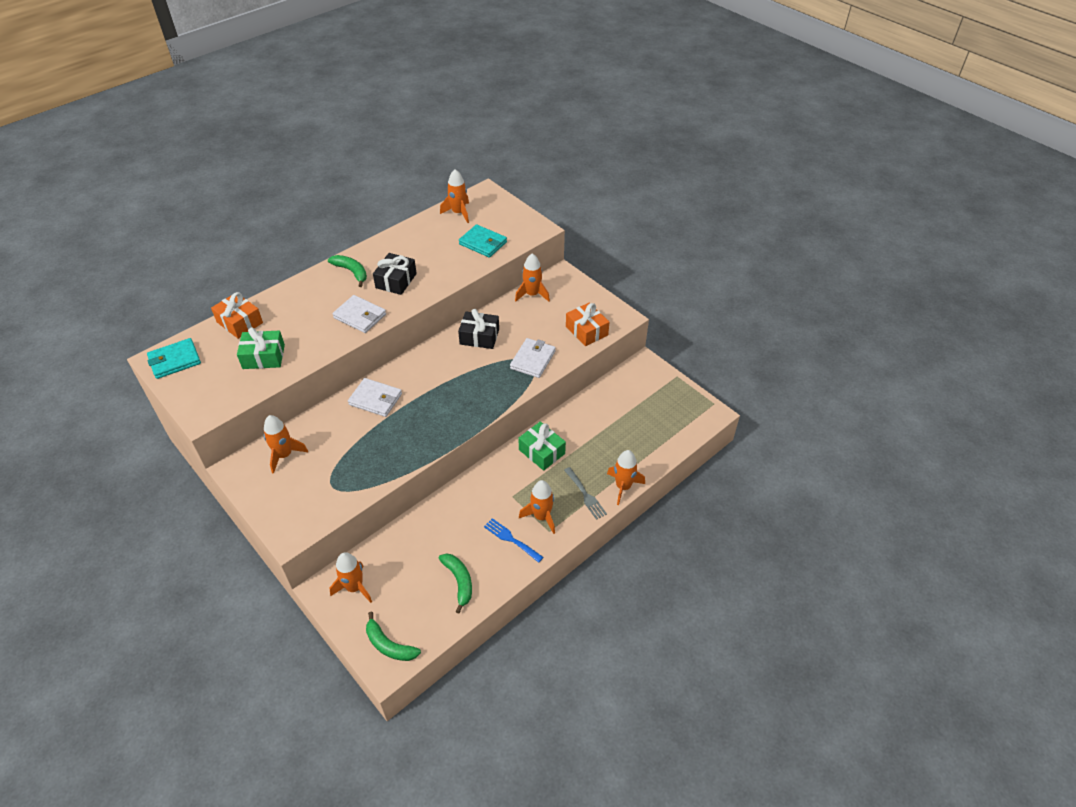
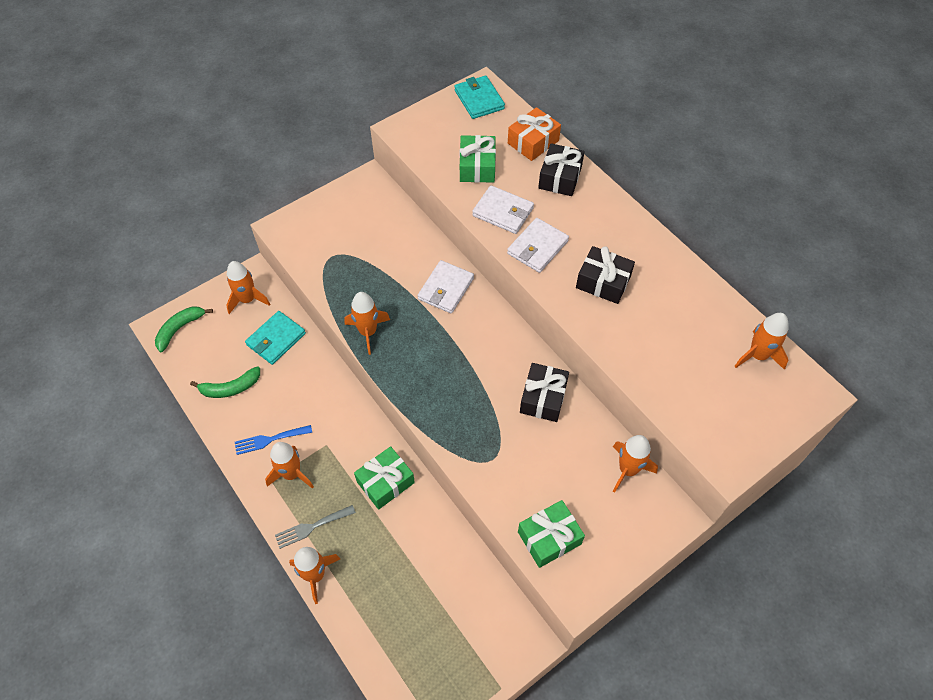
camera: 95 degrees right, 10 degrees up
(284, 455) = (379, 215): orange rocket -> orange rocket (368, 332)
(285, 305) = (560, 177): none -> black gift
(351, 272) = (620, 236): green banana -> none
(483, 243) = (687, 384): turquoise wallet -> turquoise wallet (276, 339)
(511, 539) = (269, 440): blue fork -> blue fork turned 150 degrees counterclockwise
(533, 360) = (496, 460): white wallet -> white wallet (503, 212)
(586, 331) = (549, 538): orange gift -> green gift

